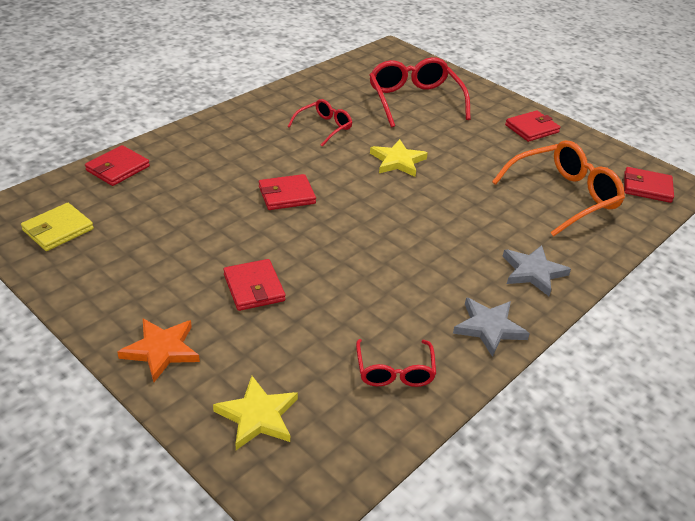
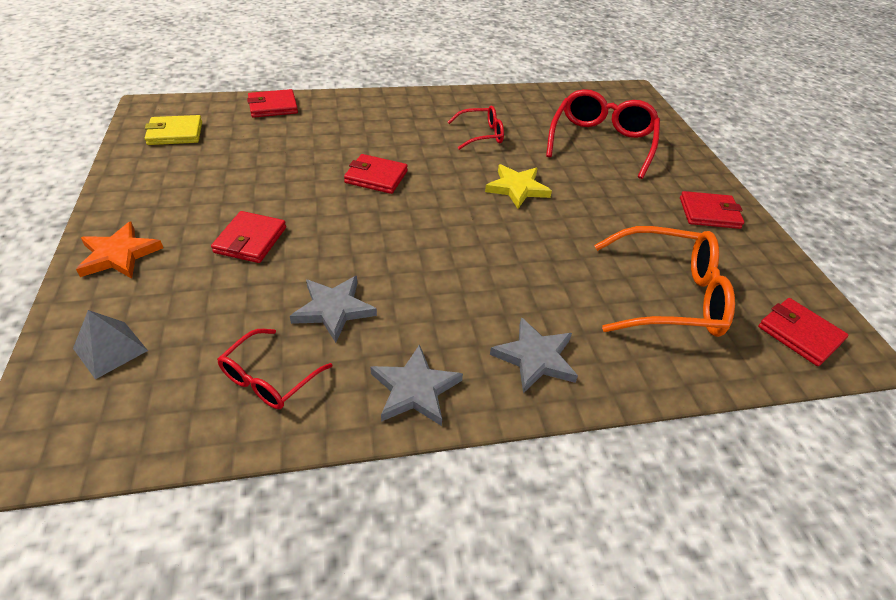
camera: 35 degrees right, 5 degrees up
(257, 416) = (110, 349): yellow star -> grey pyramid
(379, 306) = (333, 309): none -> grey star

